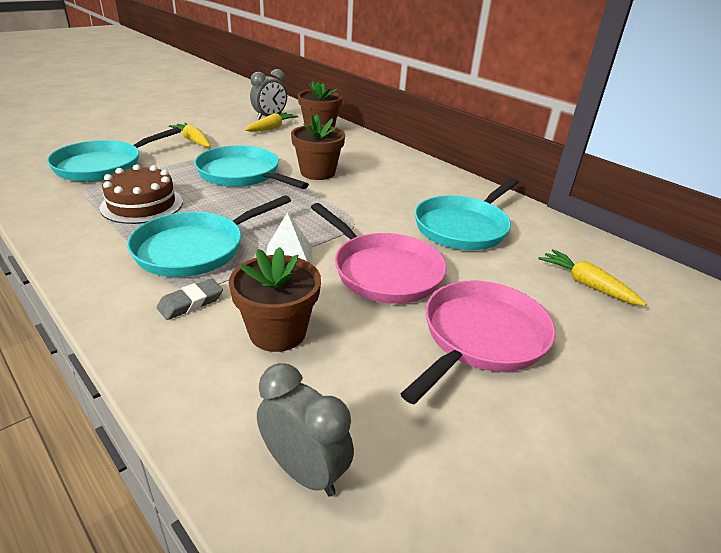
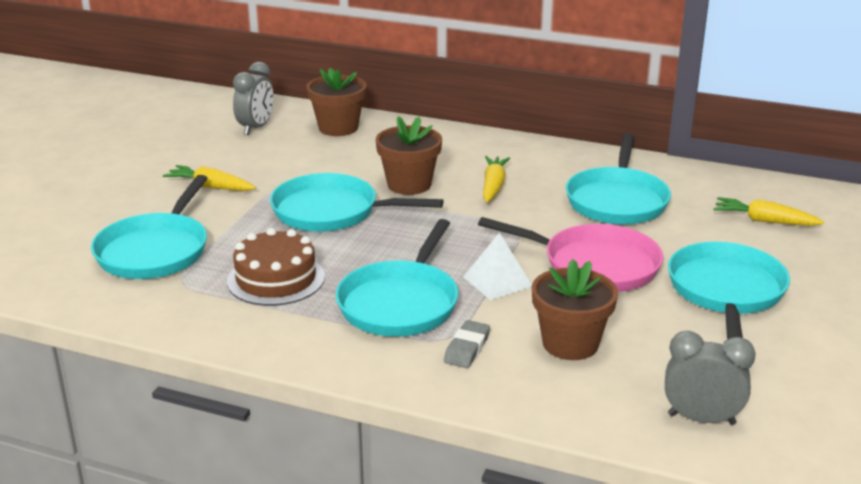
camera: 25 degrees left, 5 degrees down
(272, 128) = (280, 142): yellow carrot -> yellow carrot (493, 186)
(481, 338) = (726, 292): pink pan -> turquoise pan

